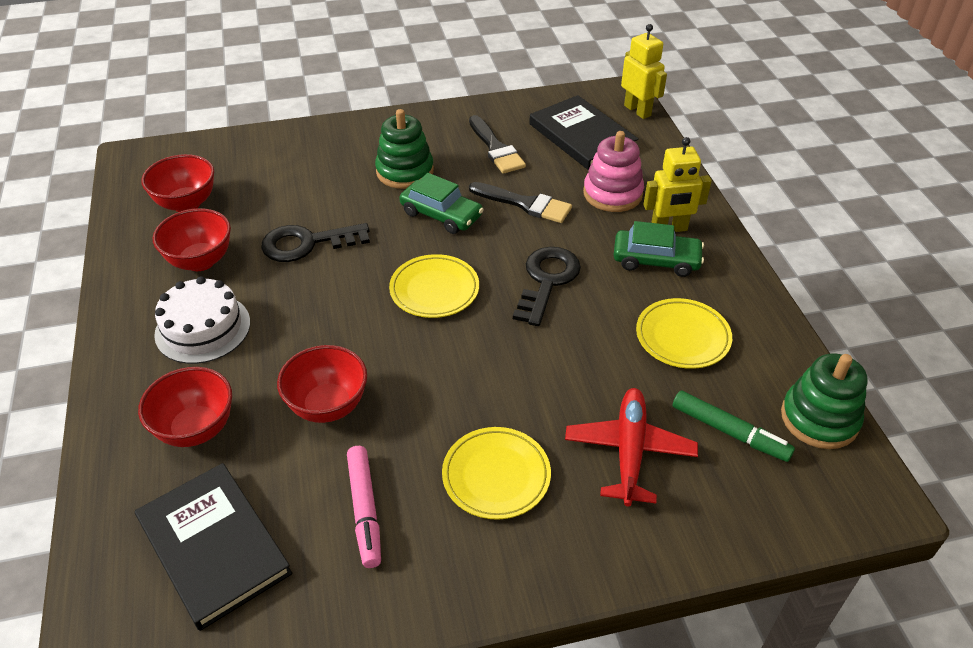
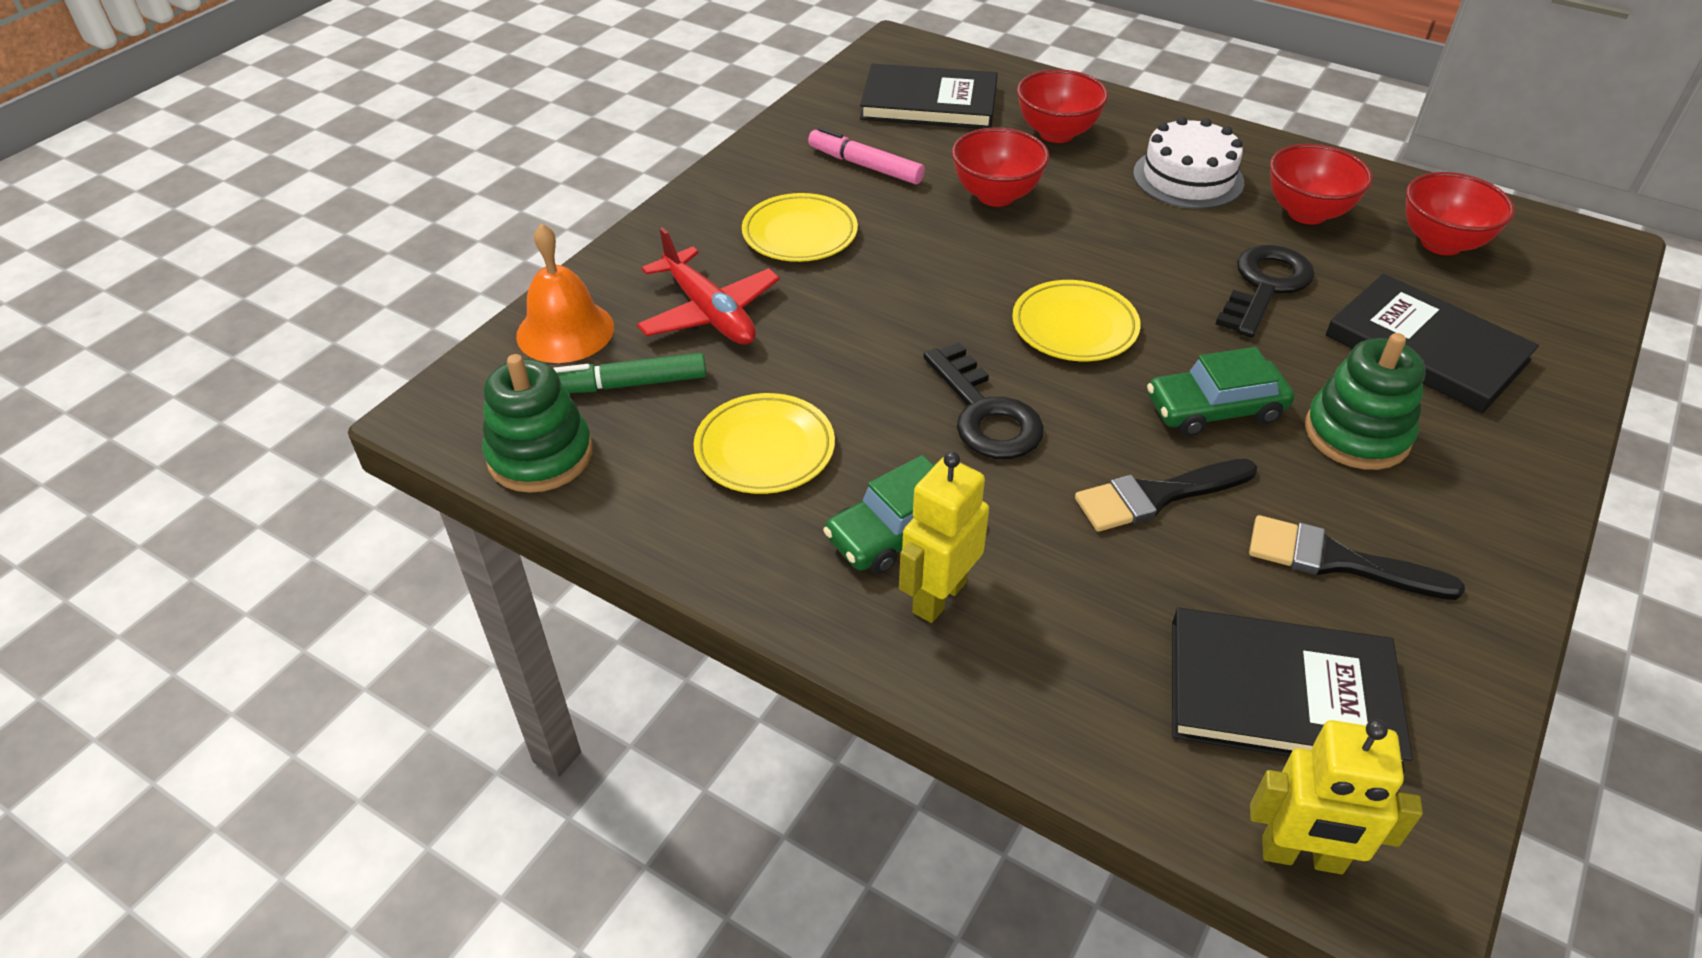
camera: 135 degrees right, 0 degrees up
(306, 176) = (1426, 348): none -> black book
(612, 194) = (1082, 603): pink stacking toy -> none
(744, 509) = (565, 331): none -> orange bell

